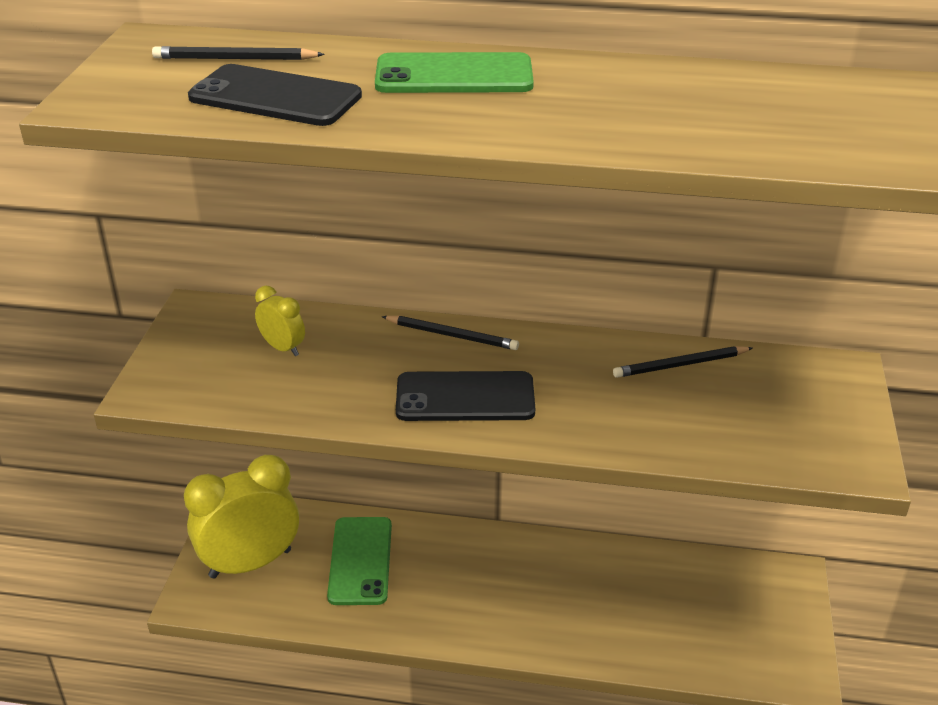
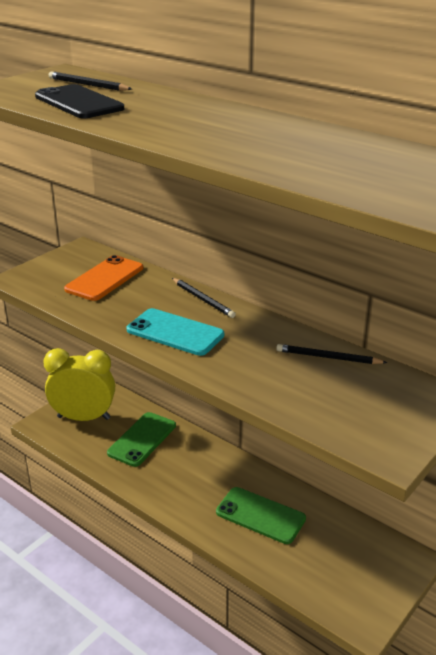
camera: 30 degrees right, 5 degrees down
(283, 348) = (104, 278): yellow clock -> orange phone
(454, 75) = (189, 110): green phone -> green phone (260, 515)
(465, 397) = (175, 332): black phone -> turquoise phone

